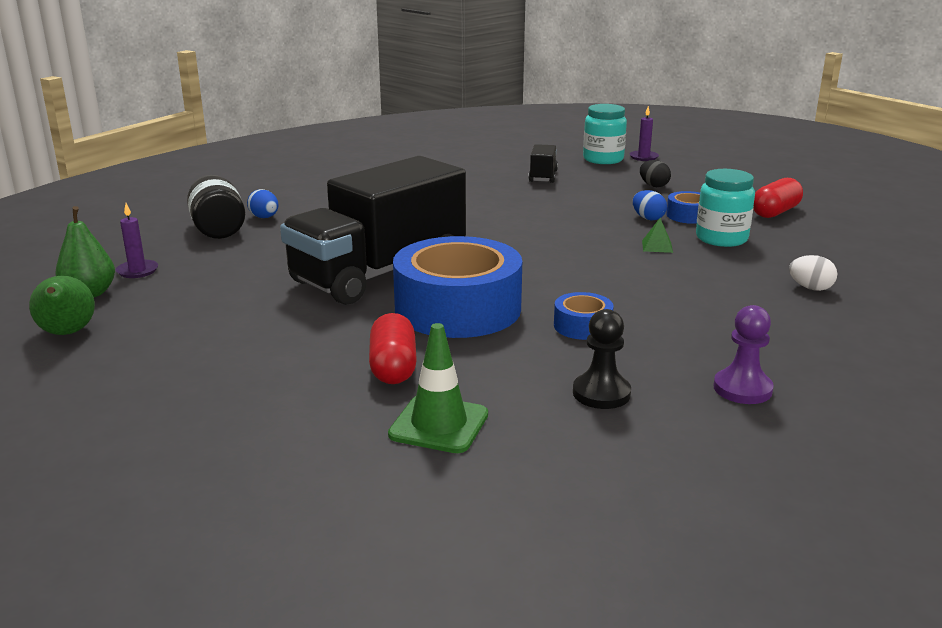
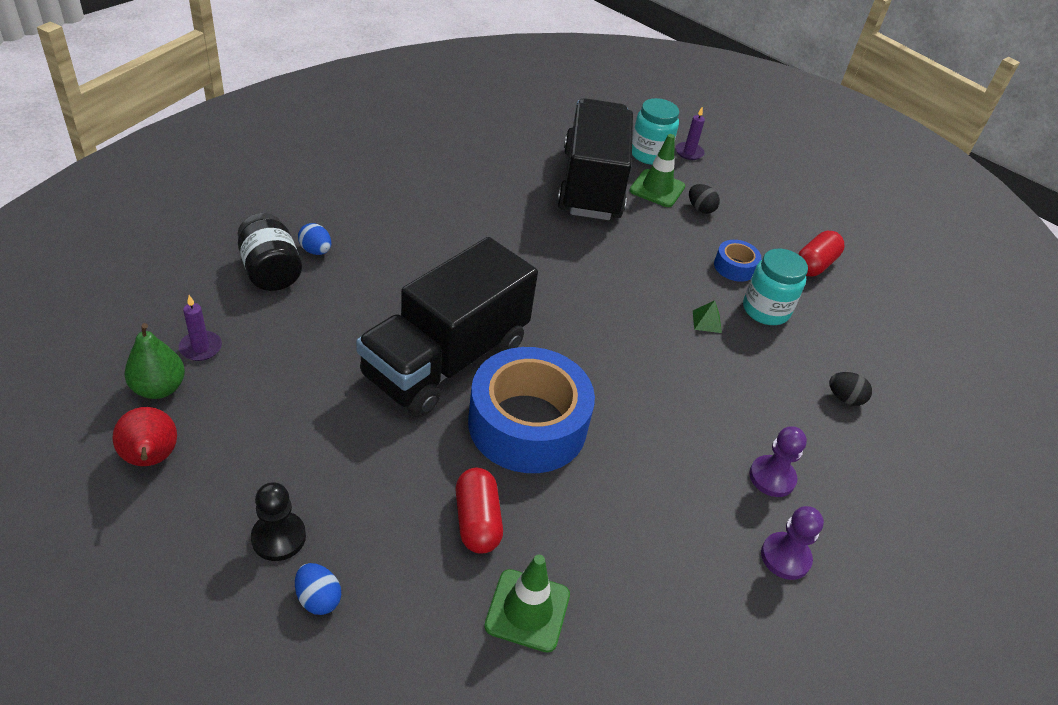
camera: 10 degrees left, 20 degrees up
(67, 333) = (151, 458): green pear -> red pear
(543, 176) = (591, 184): black truck -> black truck, size x2.47
(582, 326) = (644, 456): blue tape -> none
(601, 393) = (665, 563): black pawn -> black pawn (278, 537)
(609, 176) = (657, 189): none -> green traffic cone
(648, 218) = (697, 270): blue egg -> blue egg (318, 598)
(727, 337) = (772, 477): none -> purple pawn
(810, 288) = (844, 398): white egg -> black egg

